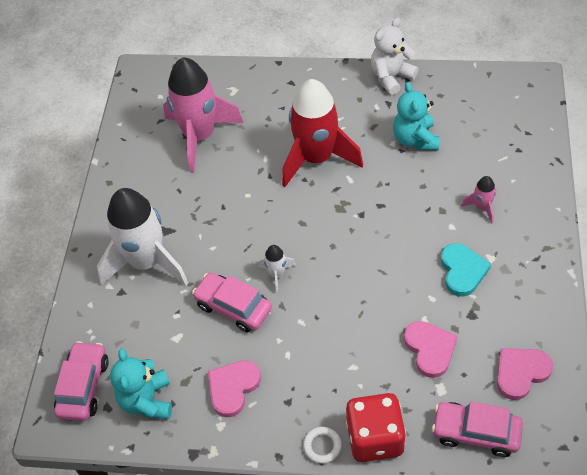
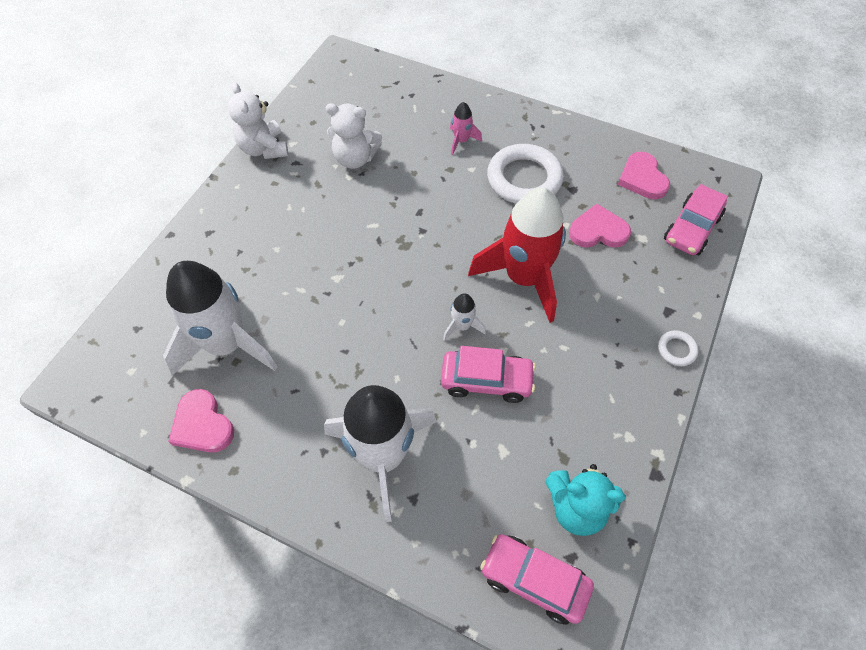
camera: 75 degrees left, 5 degrees up
(200, 136) = (227, 345): pink rocket -> white rocket
(233, 307) = (486, 380): pink car -> pink car turned 135 degrees counterclockwise
(233, 388) = (587, 411): pink heart -> pink heart (202, 425)
(316, 158) = (329, 243): red rocket -> red rocket (523, 278)
(375, 438) = (678, 304): red dice -> none
(415, 139) = (355, 158): turquoise teddy bear -> white teddy bear
(462, 271) = (524, 179): turquoise heart -> white ring

